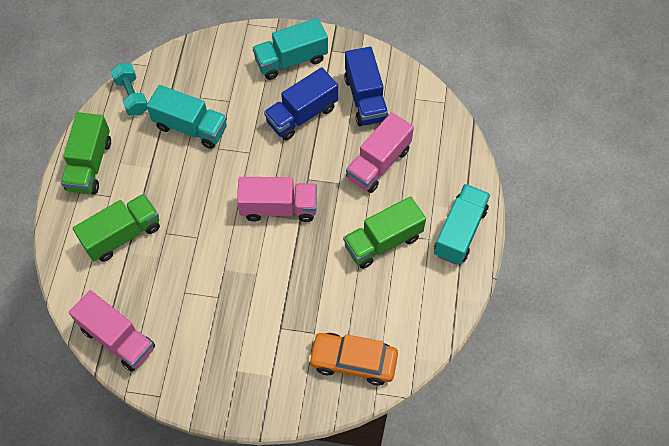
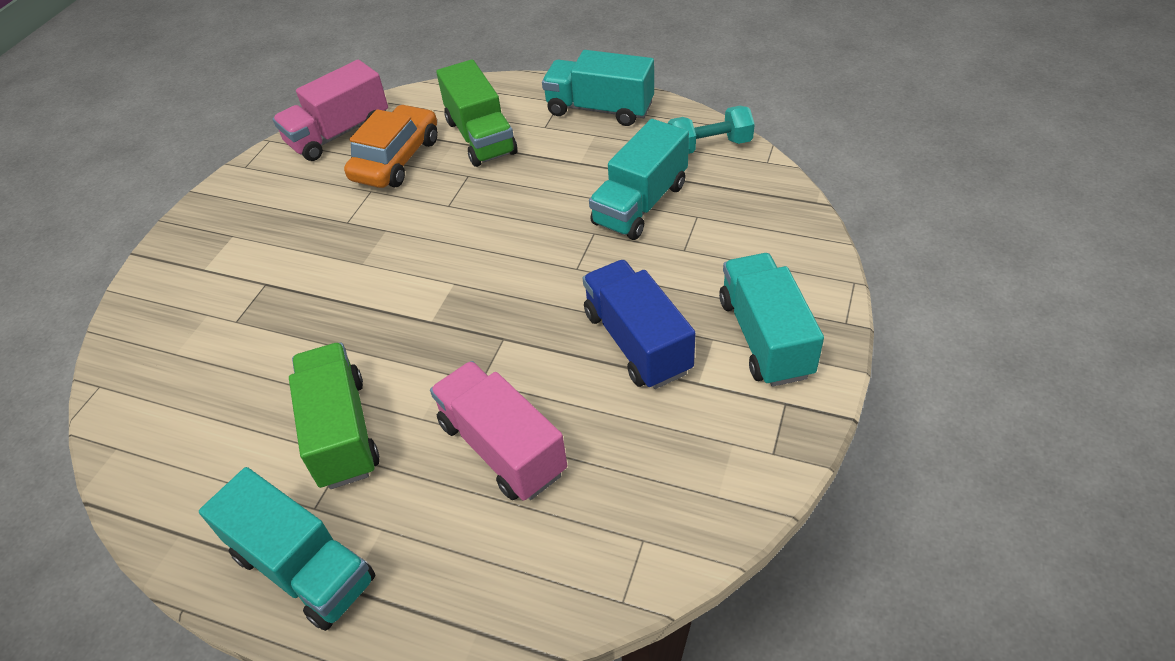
camera: 105 degrees right, 15 degrees down
(89, 164) = (600, 109): green truck -> turquoise truck
(279, 208) = (462, 296): pink truck -> none
(353, 361) = (163, 363): orange car -> orange car (396, 159)
(365, 98) = (657, 446): blue truck -> none

